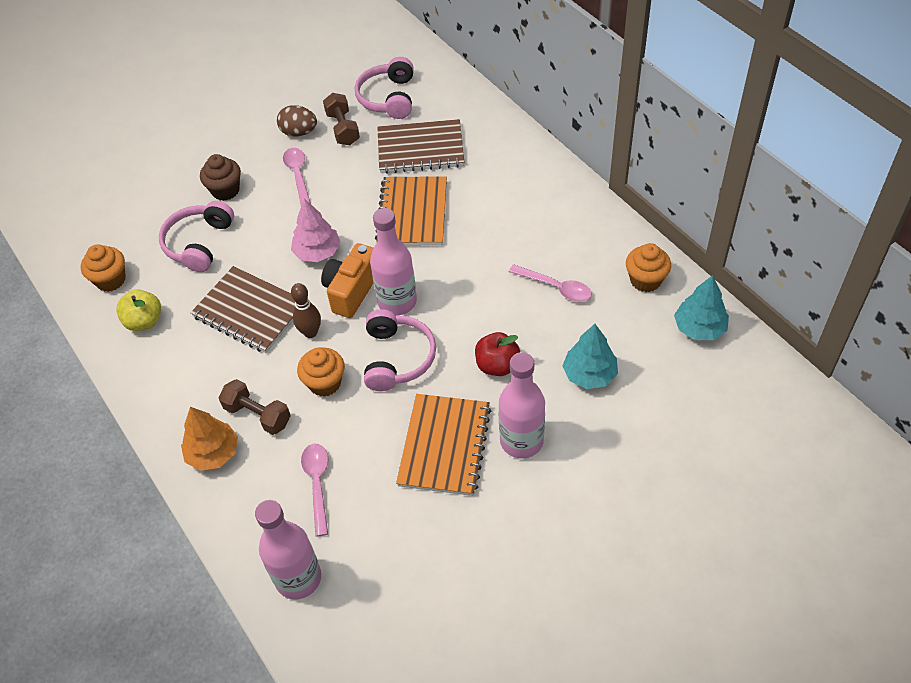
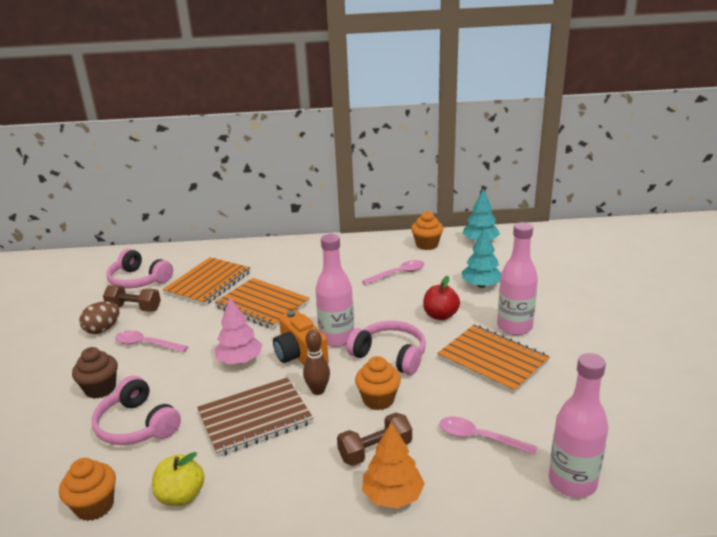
camera: 60 degrees left, 25 degrees down
(420, 149) = (208, 283): brown notebook -> orange notebook

